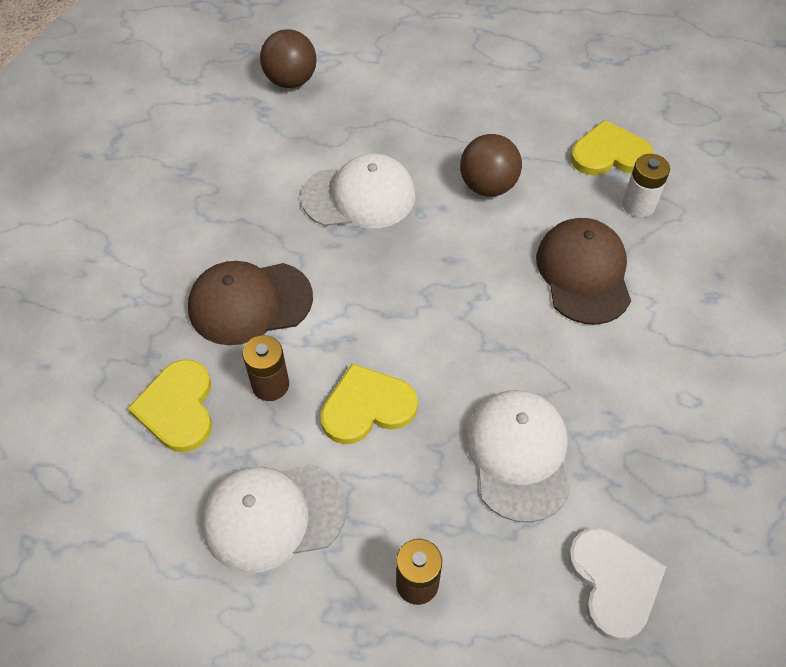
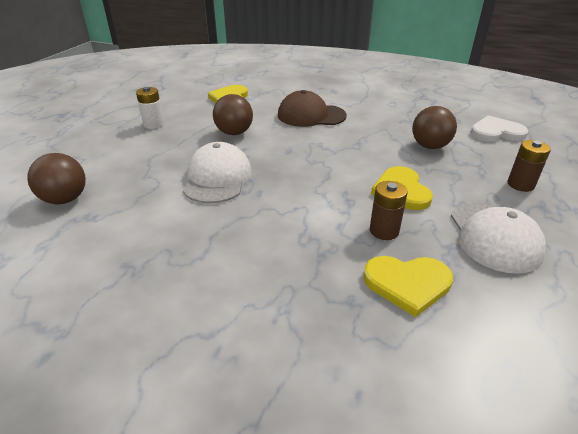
camera: 80 degrees left, 20 degrees down
(250, 303) = (304, 237): brown cap -> none
(518, 455) = (430, 146): white cap -> brown ball
(638, 205) = (270, 97): white battery -> white battery (153, 124)

